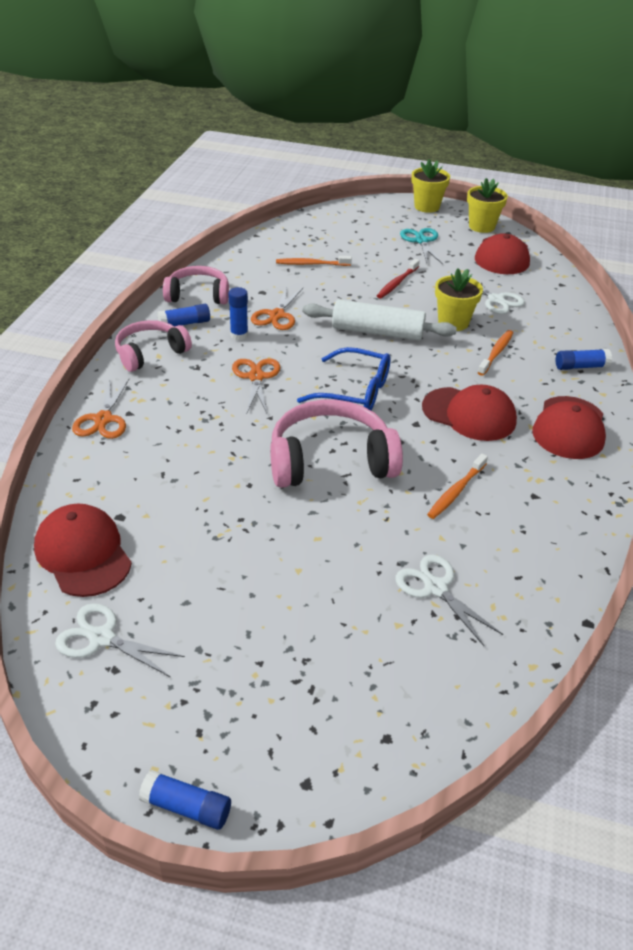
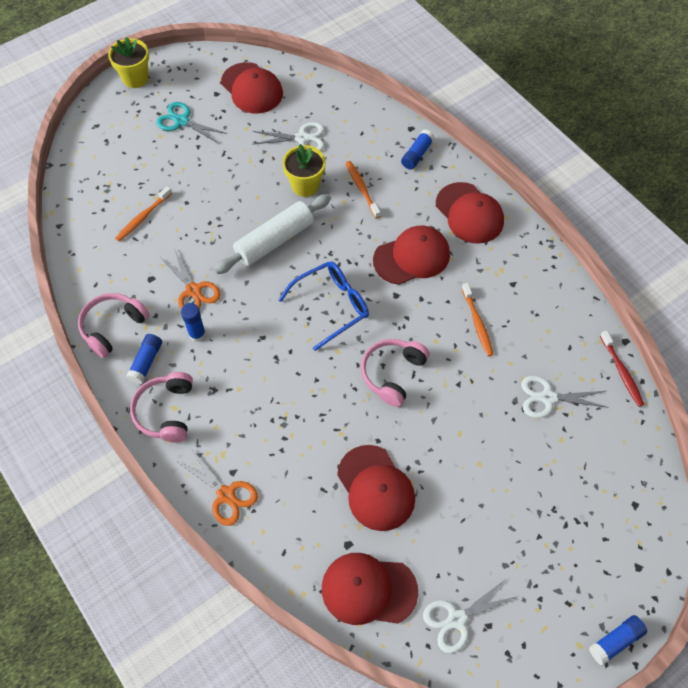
camera: 50 degrees left, 20 degrees up
(197, 507) = (376, 488): none -> red cap
(256, 377) = (261, 357): orange scissors -> none
(330, 460) = (392, 374): pink headphones -> pink headphones, size x0.64
(397, 283) = (224, 181): red toothbrush -> red toothbrush (621, 372)
(481, 226) = (200, 68): yellow flower pot -> none

